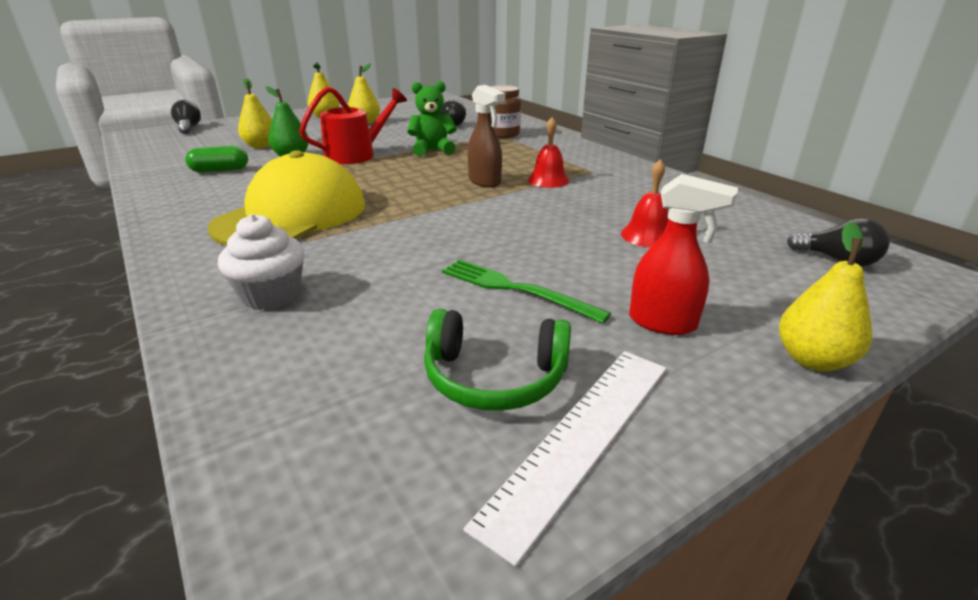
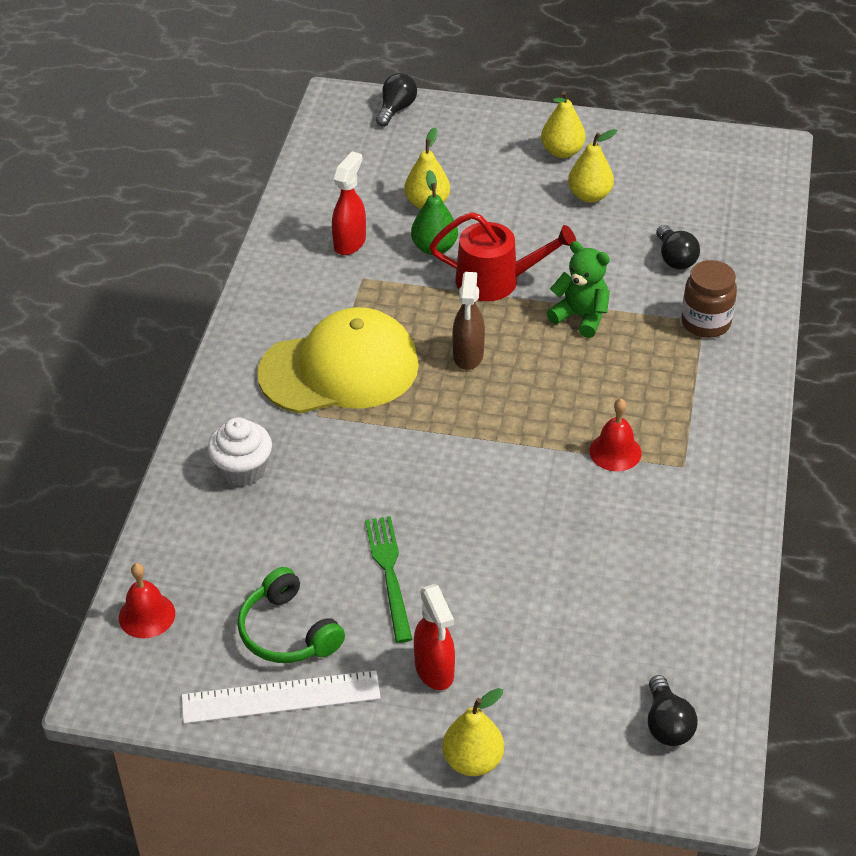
camera: 45 degrees right, 15 degrees up
(220, 170) = (350, 242): green capsule -> red spray bottle
(485, 182) = (551, 416): brown spray bottle -> brown spray bottle (468, 356)
(647, 235) = (570, 589): red bell -> red bell (147, 615)

